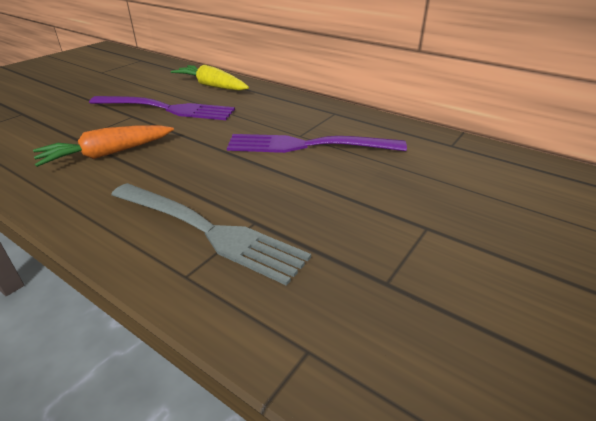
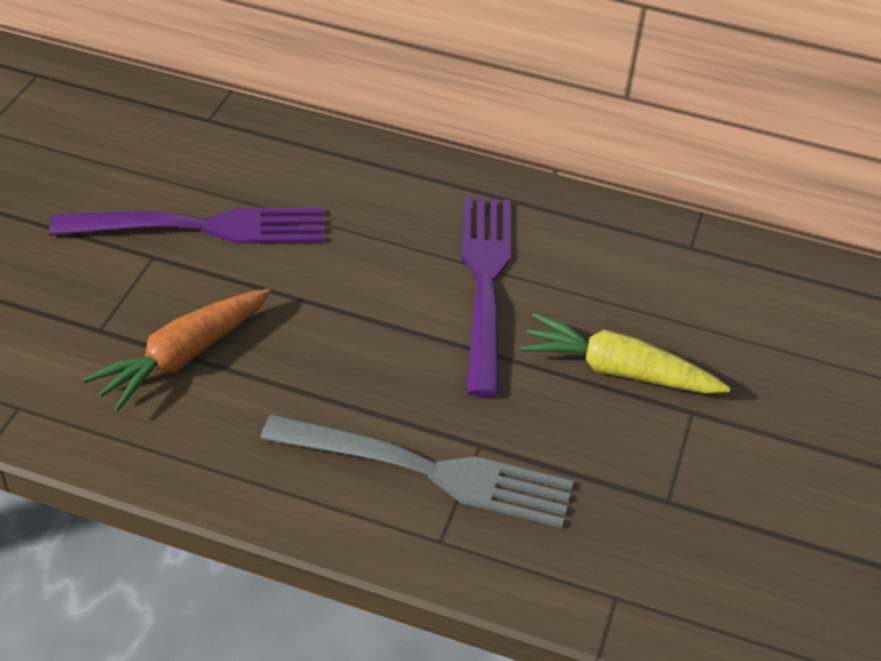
camera: 20 degrees left, 10 degrees up
(212, 86) = (241, 147): yellow carrot -> yellow carrot (618, 370)
(308, 145) = (485, 283): purple fork -> purple fork turned 105 degrees clockwise

